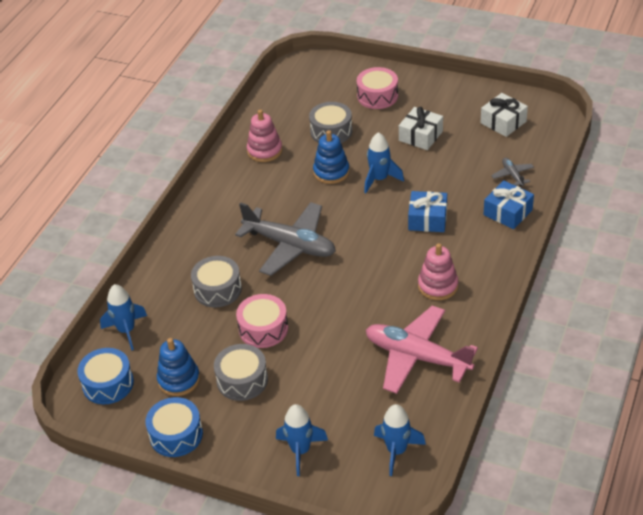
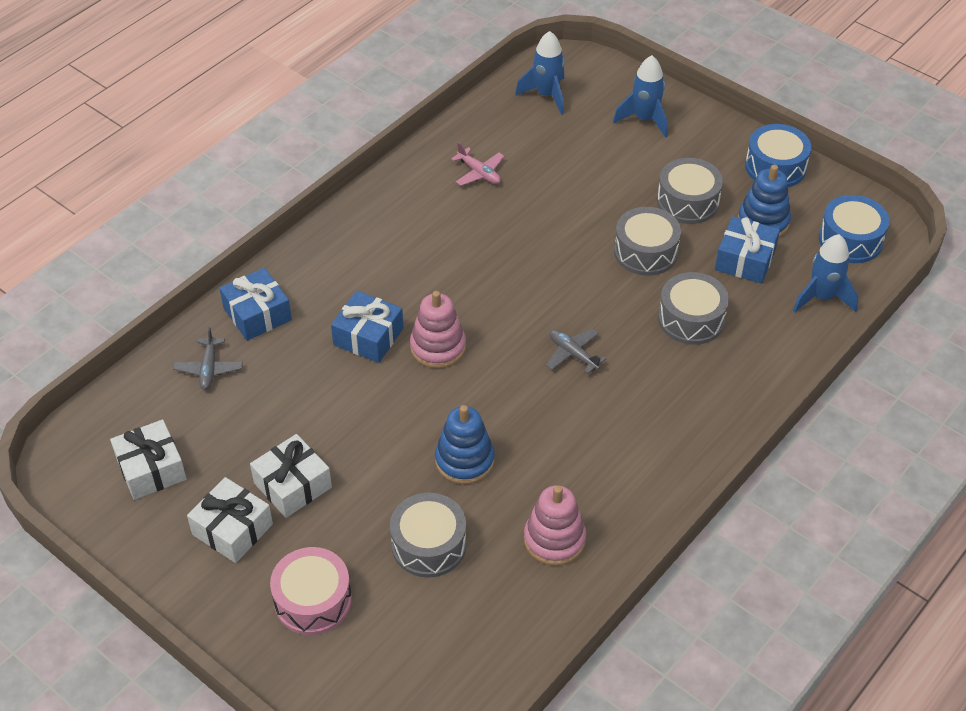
camera: 165 degrees left, 5 degrees up
(187, 344) = (745, 260): none -> blue gift
(263, 329) = (645, 252): pink drum -> grey drum
(290, 245) = (573, 354): grey plane -> grey plane, size x0.43
(379, 179) = (399, 423): blue rocket -> none
(417, 357) = (479, 173): pink plane -> pink plane, size x0.43
(438, 286) = (409, 243): pink stacking toy -> pink stacking toy (438, 347)
(439, 110) = (232, 529): none -> white gift

